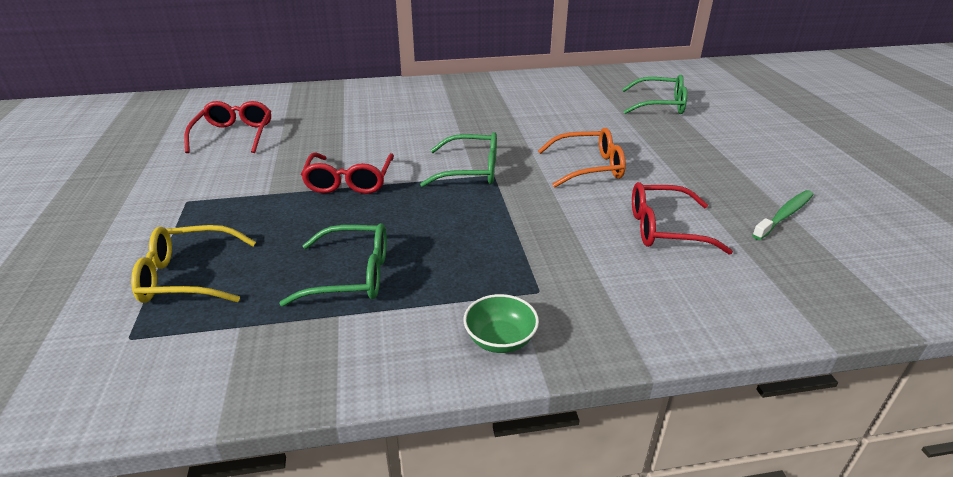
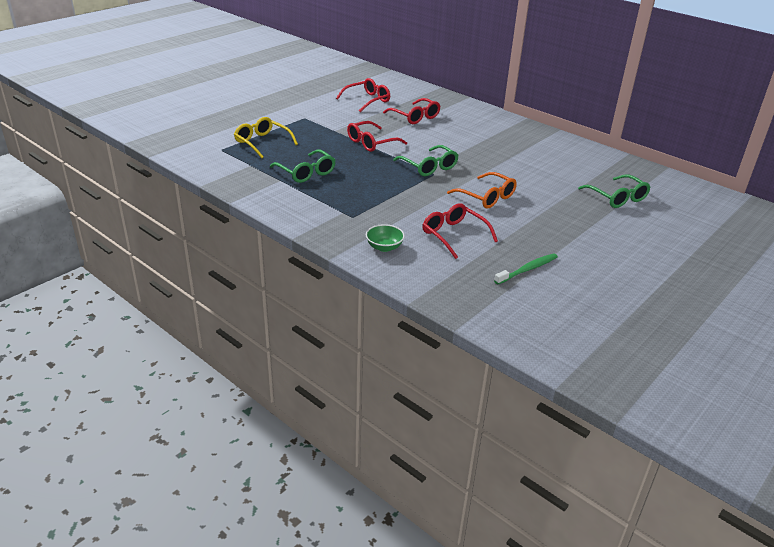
camera: 50 degrees right, 0 degrees up
(334, 125) = (415, 117): none -> red glasses
(500, 339) = (309, 218): green bowl -> green bowl (384, 247)
(784, 215) = (527, 269): green toothbrush -> green toothbrush turned 45 degrees counterclockwise

